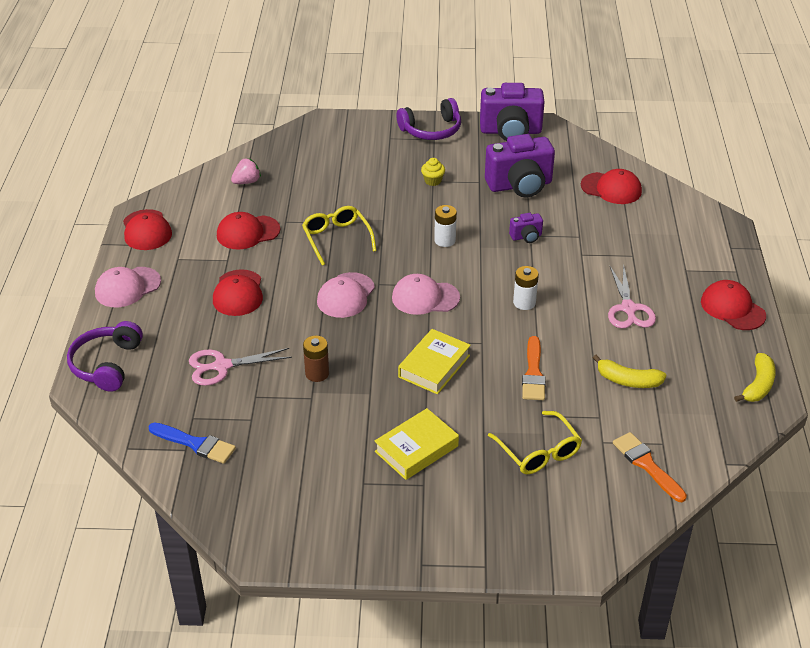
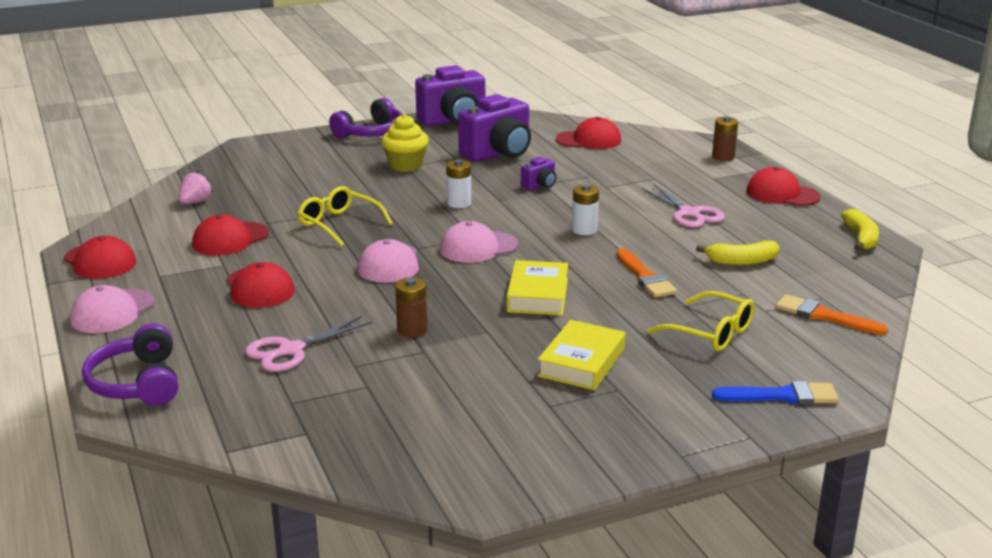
camera: 25 degrees left, 15 degrees down
(195, 444) = (315, 424): blue brush -> blue brush (782, 396)
(433, 181) = (406, 165): yellow cupcake -> yellow cupcake, size x1.73
(717, 244) = (723, 157): none -> brown battery

